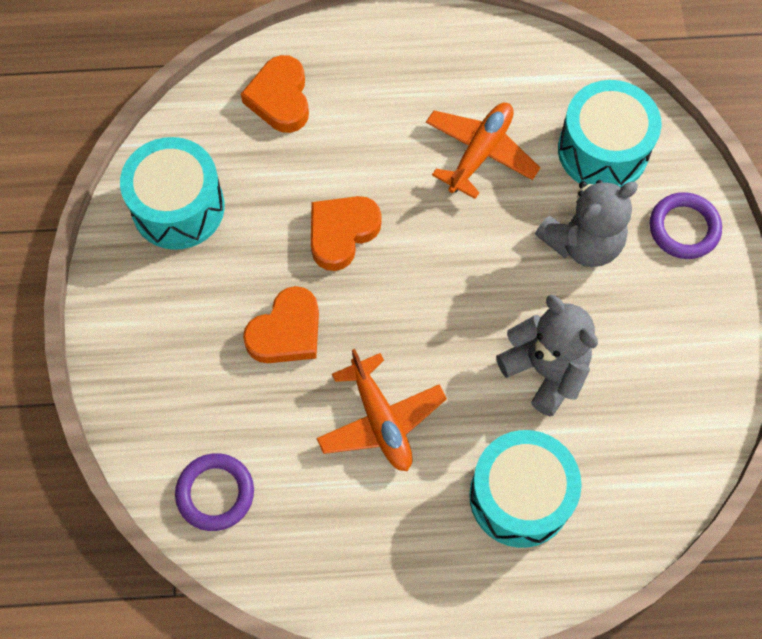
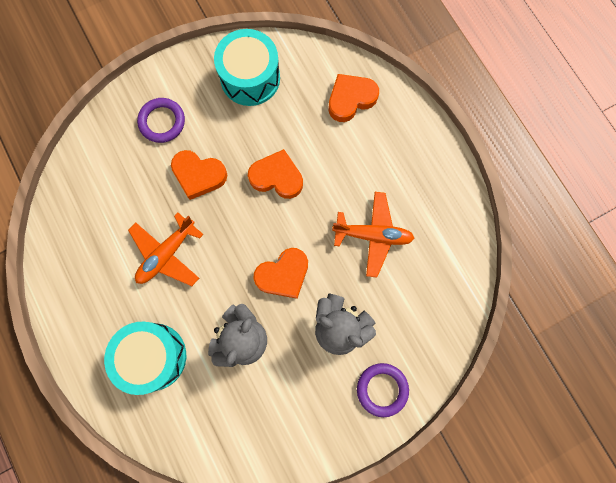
camera: 65 degrees right, 10 degrees up
(215, 493) = (86, 183): purple ring -> purple ring (162, 122)
(482, 281) = (283, 275): none -> orange heart
(603, 150) = (414, 313): turquoise drum -> none

